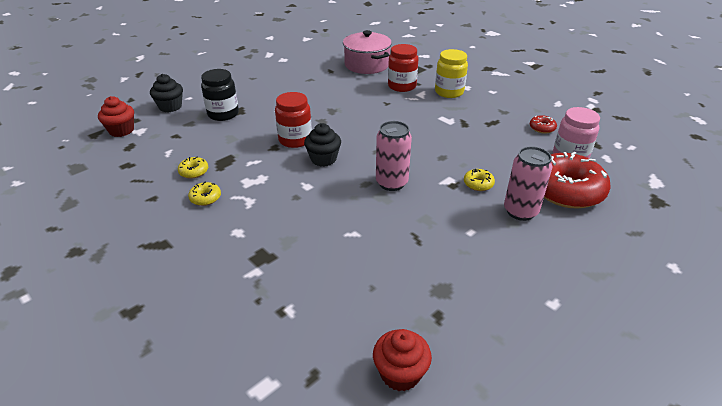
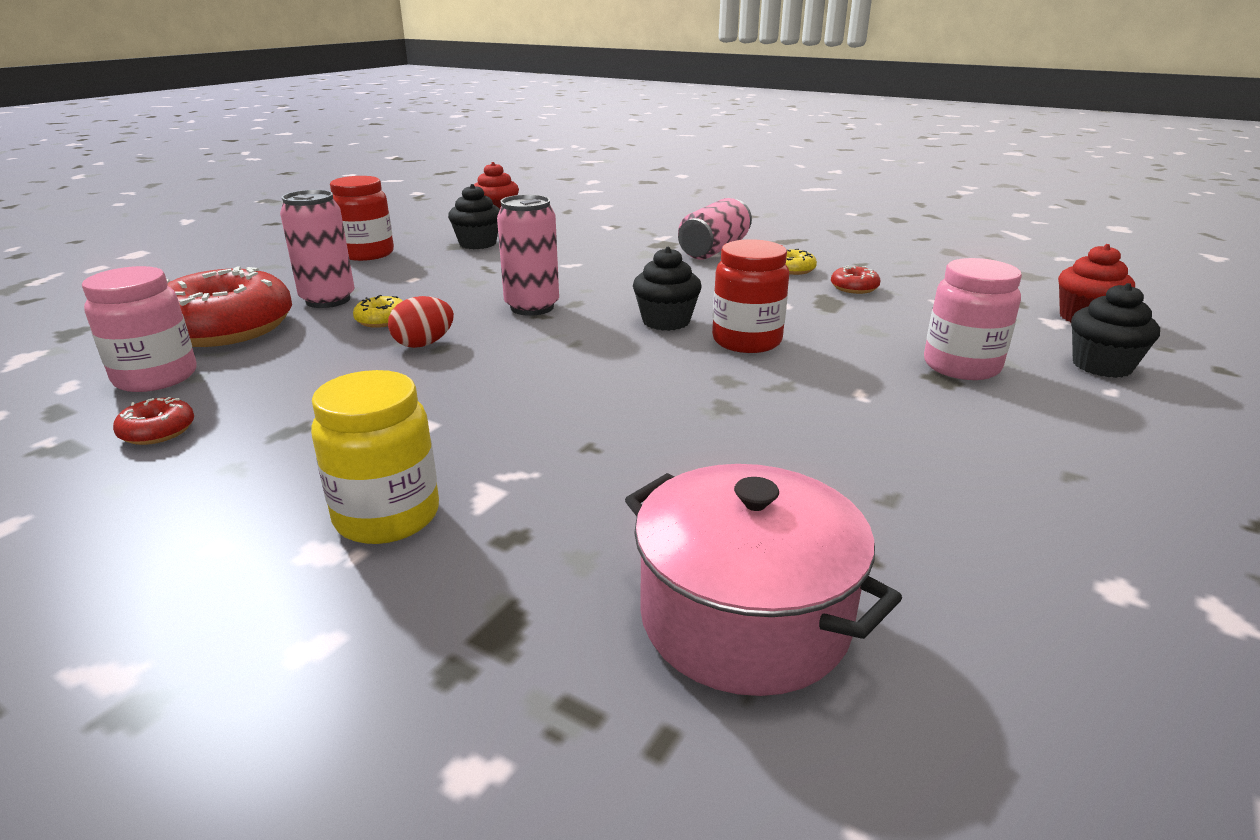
camera: 165 degrees right, 10 degrees down
(194, 172) = (854, 288): yellow donut -> red donut
(223, 114) = (961, 366): black jar -> pink jar
(231, 238) = (714, 250): none -> pink can
(402, 86) = (558, 517): red jar -> red jar (367, 254)
(424, 289) = (477, 244): none -> black cupcake
(451, 161) = (424, 344): none -> red egg

